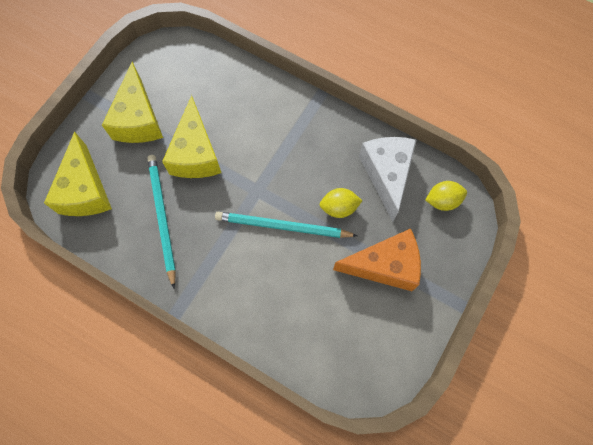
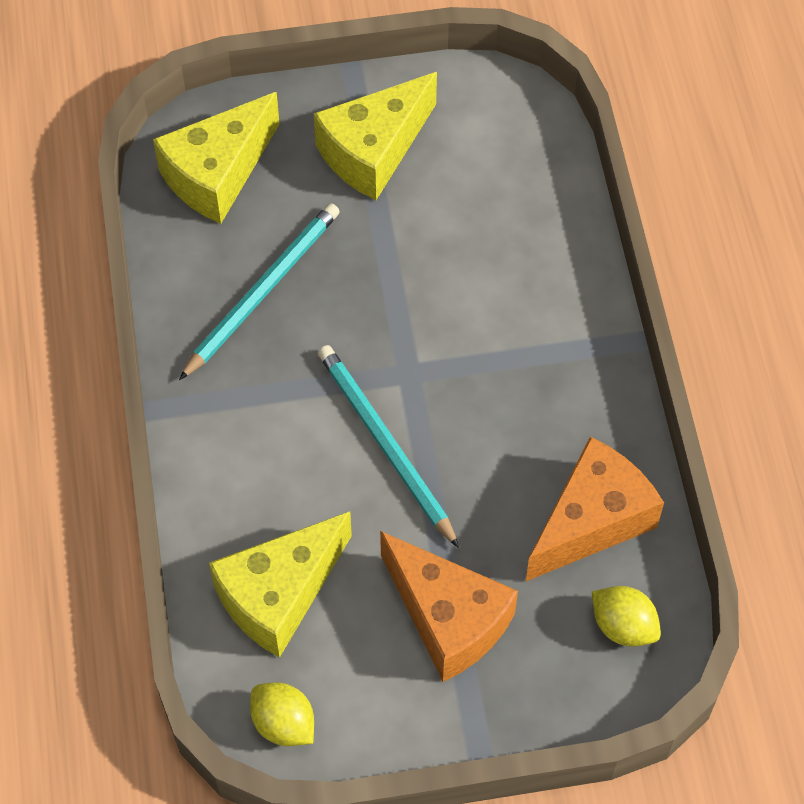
camera: 50 degrees right, 10 degrees down
(196, 153) = (390, 257): yellow cheese -> yellow cheese (279, 595)
(339, 208) = (480, 495): yellow lemon -> yellow lemon (283, 723)
(386, 175) = (591, 521): white cheese -> orange cheese

